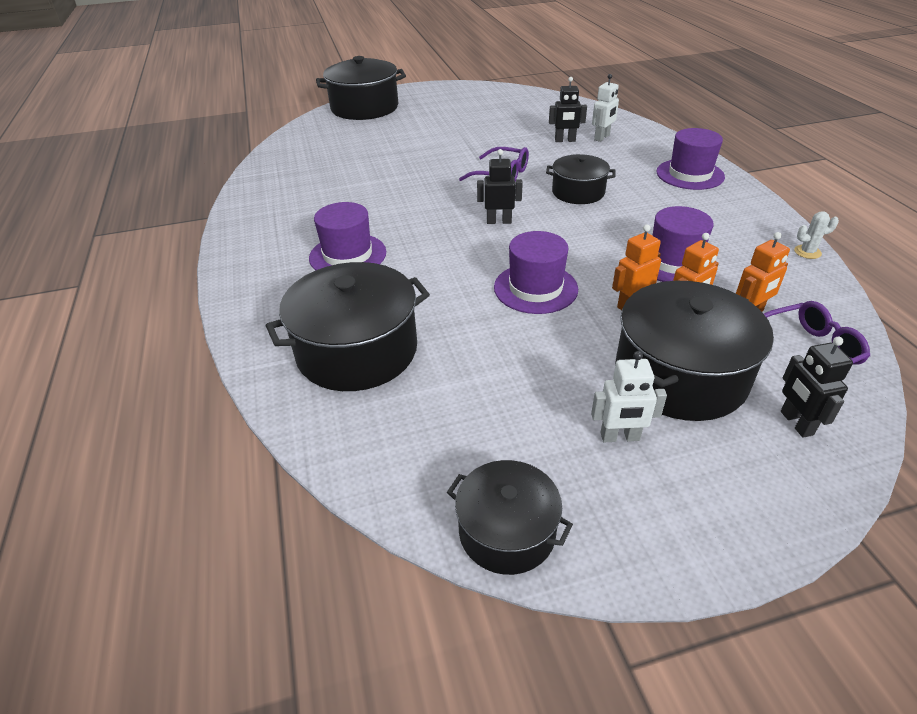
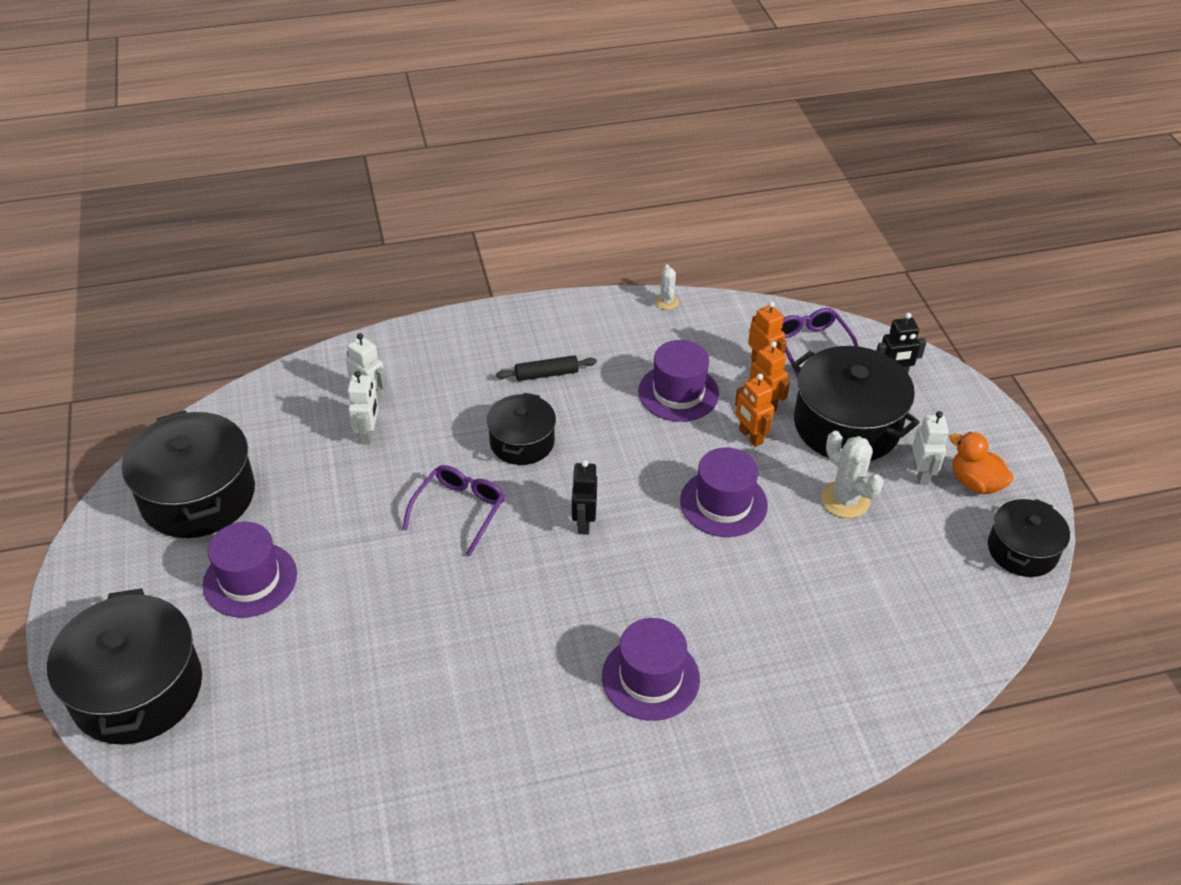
camera: 90 degrees left, 5 degrees up
(357, 350) = (833, 655): black pot -> black pot (198, 495)
(559, 368) = (845, 500): none -> white cactus
(565, 140) = (368, 434): black robot -> white robot
(620, 493) = (975, 483): none -> orange duck
(662, 197) = (546, 374): none -> black rolling pin
(690, 174) = (495, 340): purple hat -> purple hat (250, 579)

